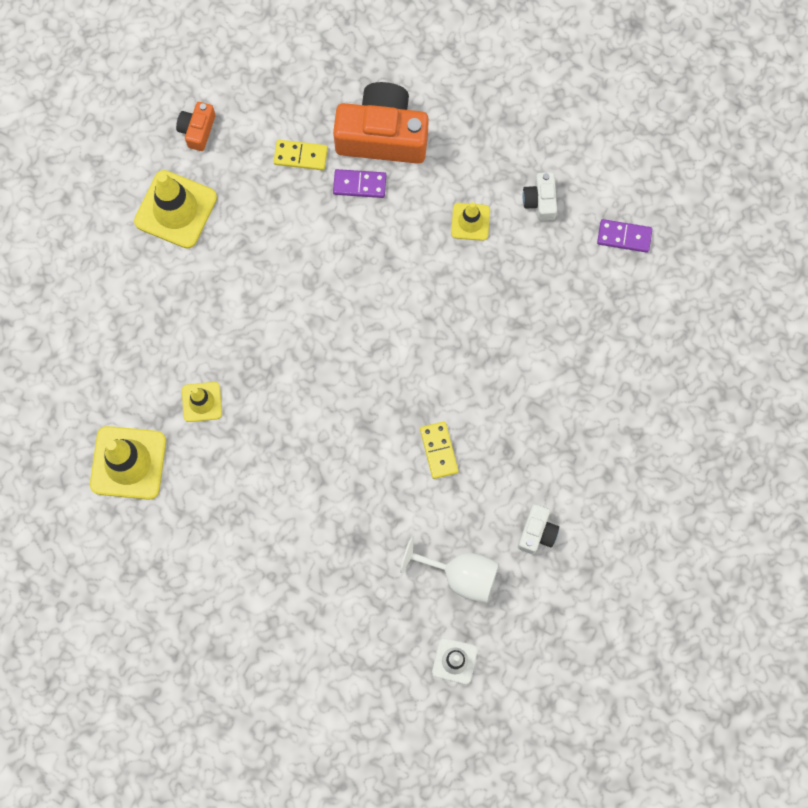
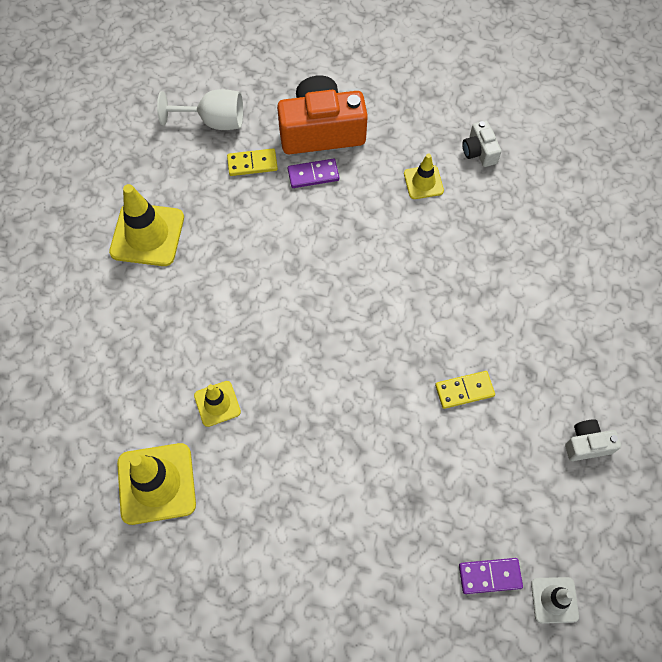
camera: 15 degrees left, 10 degrees down
(197, 130) = (151, 164): orange camera -> none
(438, 450) = (464, 390): yellow domino -> yellow domino turned 75 degrees counterclockwise
(460, 575) = (528, 507): white goblet -> white goblet (214, 121)
(537, 532) = (587, 444): white camera -> white camera turned 105 degrees counterclockwise
(624, 237) = (563, 163): purple domino -> purple domino (490, 576)

